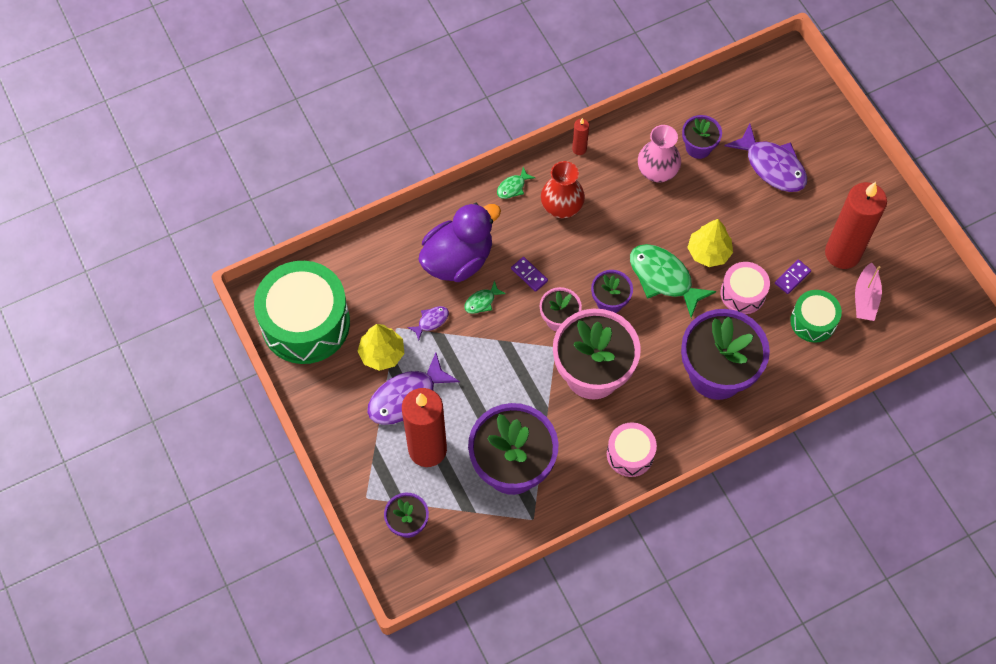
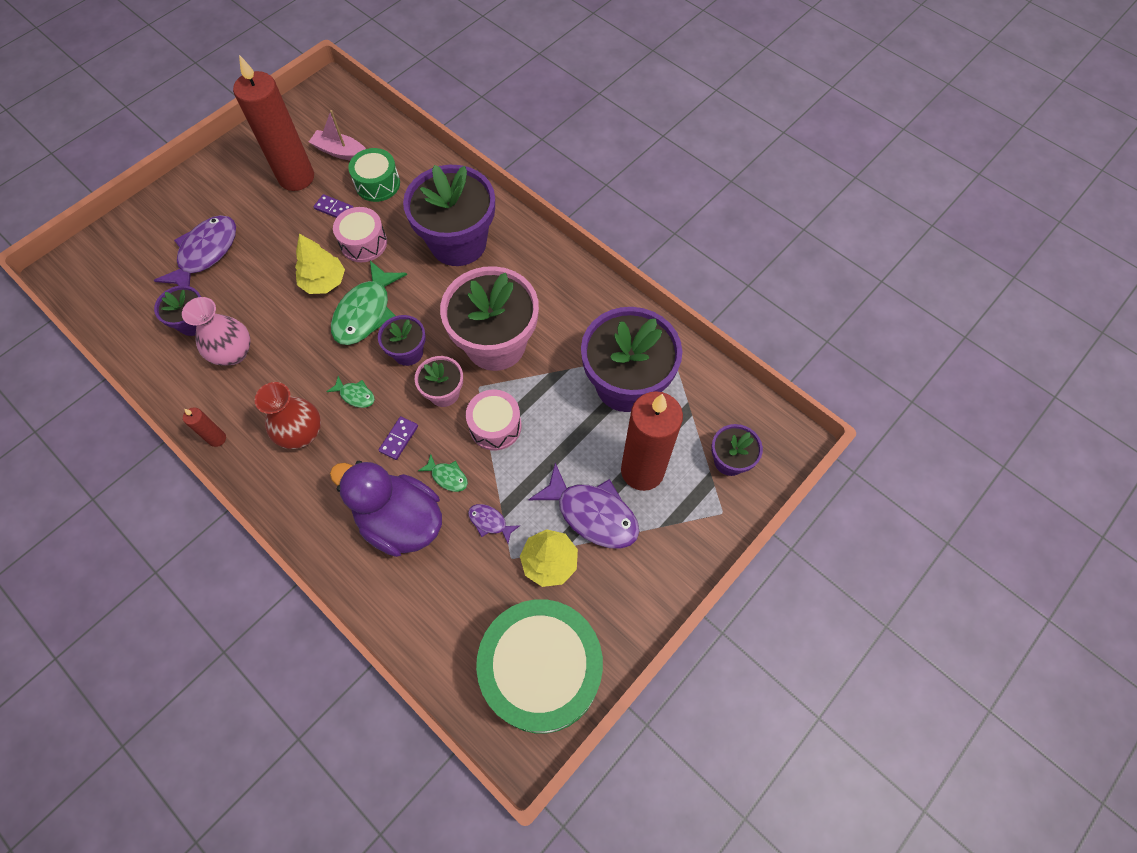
camera: 110 degrees left, 0 degrees up
(513, 187) = (286, 493): green fish -> green fish (355, 395)
(630, 454) = (569, 289): pink drum -> pink drum (495, 426)
(865, 298) = (341, 152): pink boat -> pink boat turned 150 degrees counterclockwise

